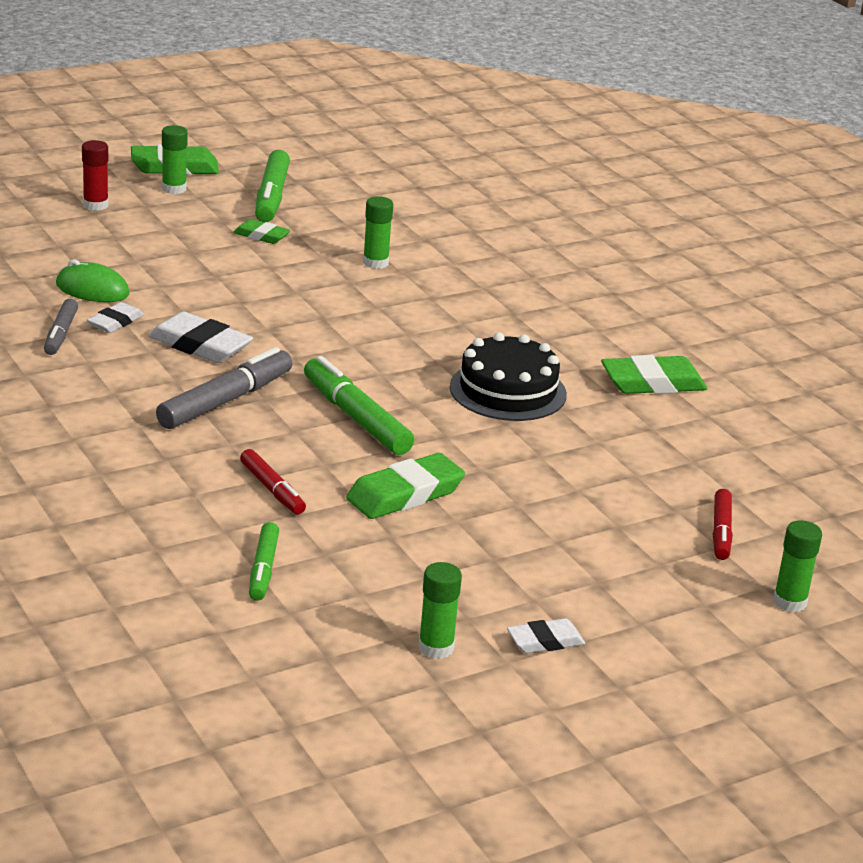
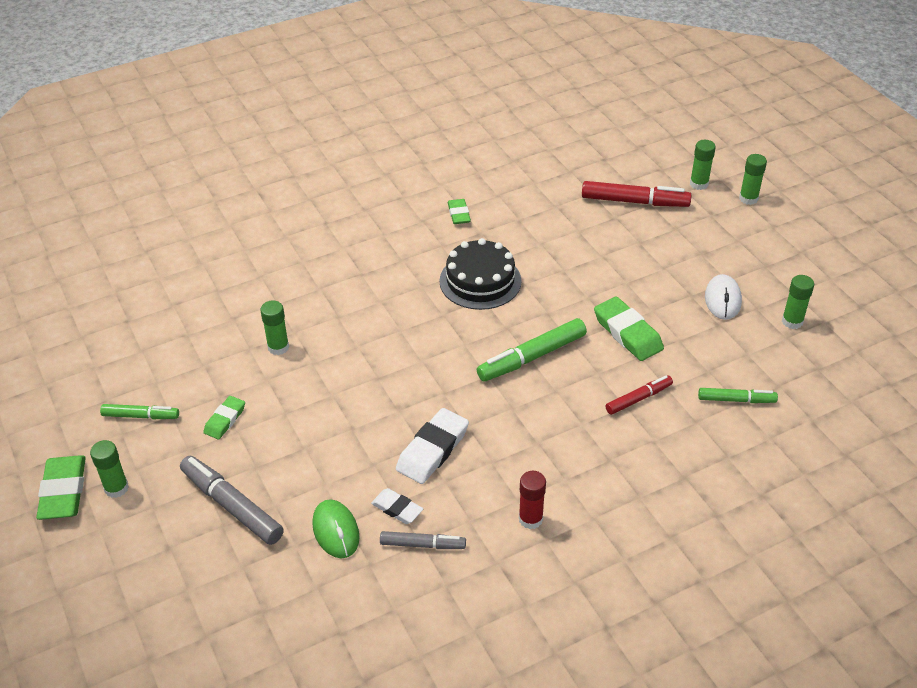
camera: 85 degrees left, 15 degrees up
(92, 289) = (336, 531): green mouse -> green mouse turned 45 degrees counterclockwise
(95, 205) = (151, 546): red glue stick -> red glue stick (530, 519)
(225, 401) = (520, 429): grey marker -> grey marker (232, 506)
(271, 197) = (141, 416): green marker -> green marker, size x0.60
(484, 586) = (722, 300): none -> white mouse
(545, 641) = (769, 277): white eraser -> none
(653, 383) = (459, 214): green eraser -> green eraser, size x0.59
(721, 532) = (634, 202): red marker -> red marker, size x1.66
(761, 650) = (748, 198): none -> green glue stick

